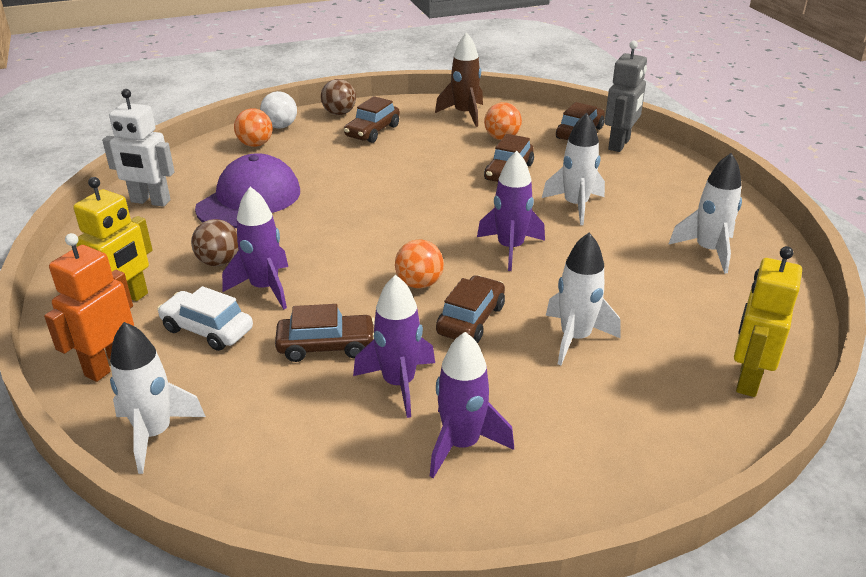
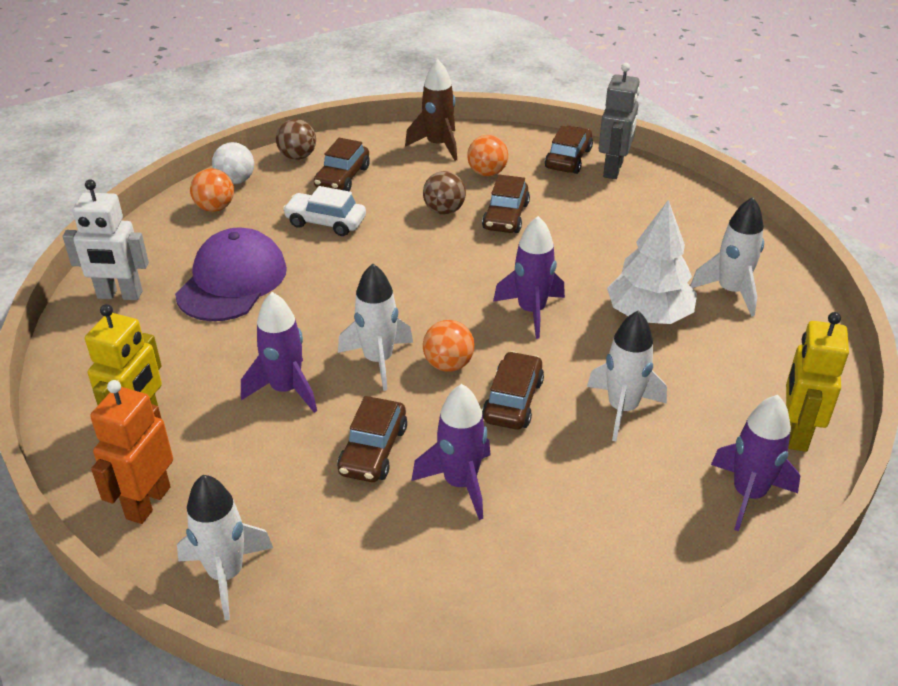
camera: 10 degrees left, 5 degrees up
(207, 329) = (240, 447): white car -> white car (325, 222)
(219, 262) = (225, 363): brown ball -> brown ball (444, 210)
(326, 346) = (373, 450): brown car -> brown car turned 120 degrees clockwise
(461, 444) = (541, 541): purple rocket -> purple rocket (748, 494)
(575, 206) = (586, 251): white rocket -> white rocket (378, 360)
(622, 262) = (648, 315): none -> white tree

